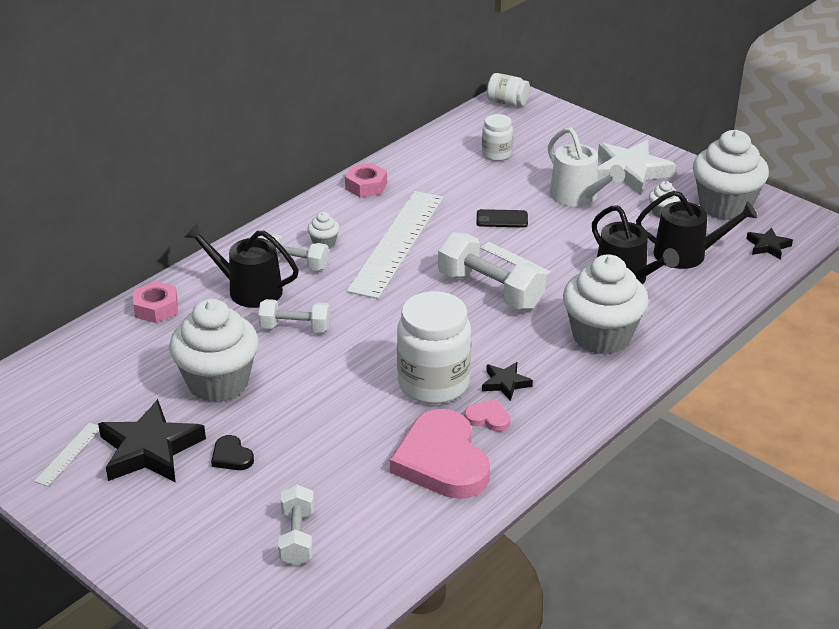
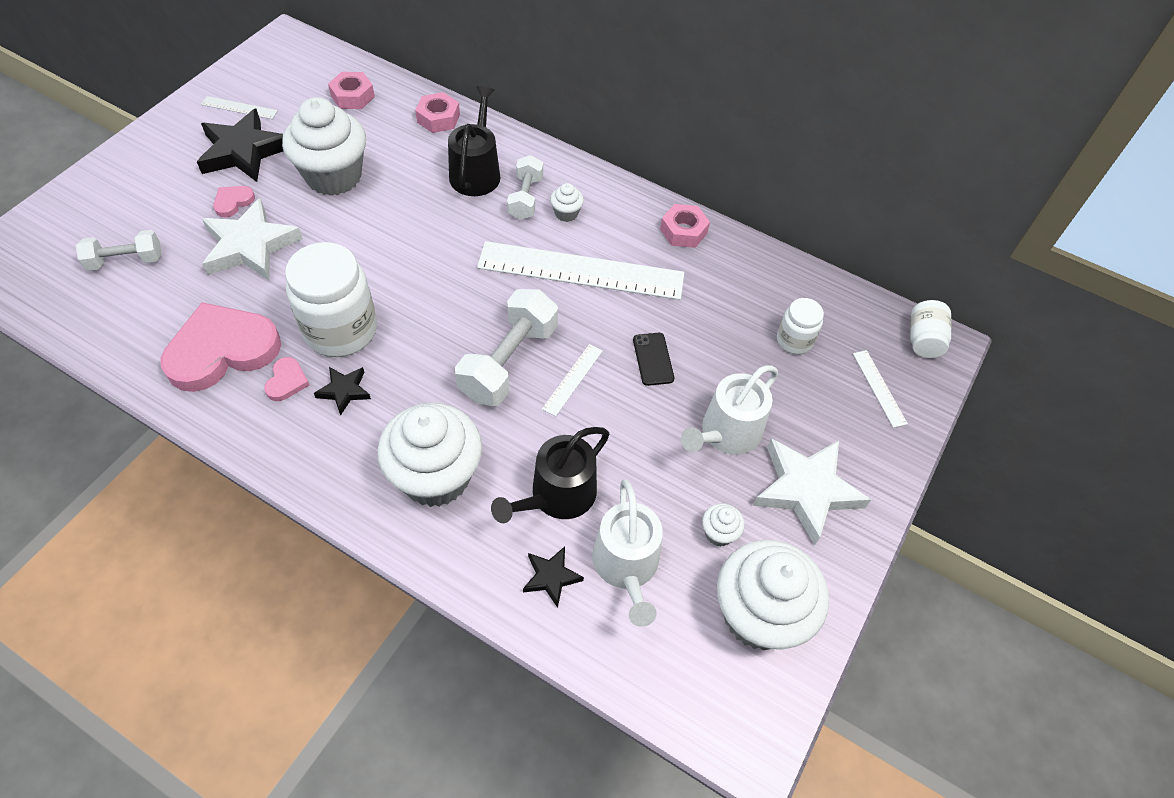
camera: 75 degrees right, 20 degrees up
(91, 366) = (353, 96): none -> pink nut
(231, 456) = (233, 202): black heart -> pink heart
(295, 328) = (421, 214): white dumbbell -> none
(304, 443) = (250, 246): none -> white star
(547, 128) = (879, 388): none -> white ruler
(686, 254) = (626, 566): black watering can -> white watering can
(768, 246) = (671, 674): black star -> black star (551, 577)

